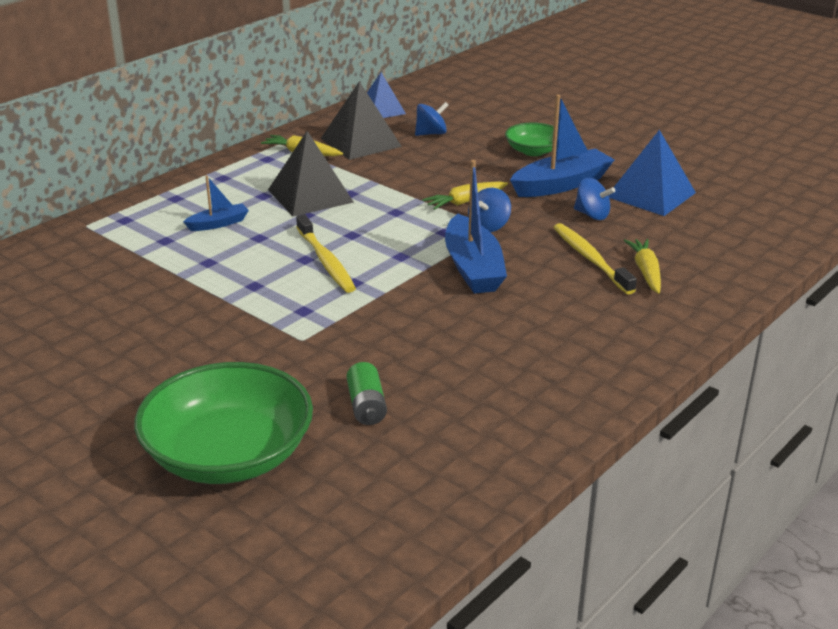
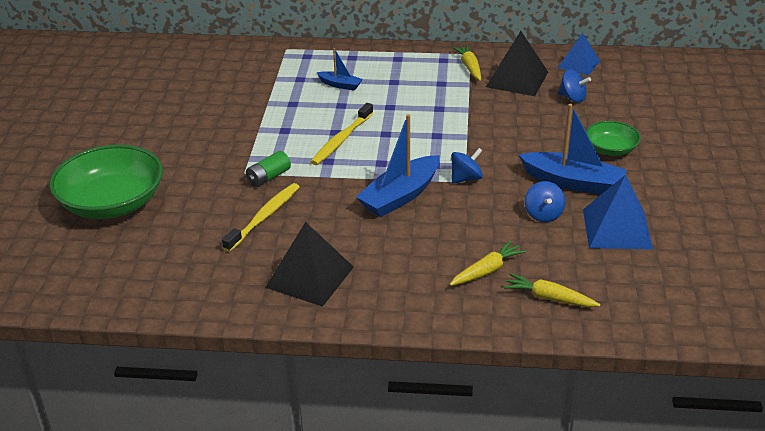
camera: 55 degrees right, 5 degrees up
(310, 196) = (416, 97): black pyramid -> black pyramid (309, 277)
(366, 406) = (198, 226): green battery -> green battery (268, 177)
(465, 202) = (488, 155): yellow carrot -> yellow carrot (549, 298)
(489, 226) = (466, 178): blue spinning top -> blue spinning top turned 150 degrees clockwise
(591, 259) = (474, 239): yellow toothbrush -> yellow toothbrush (264, 217)

